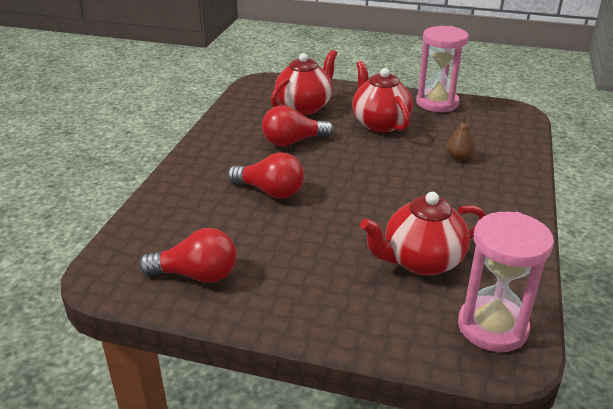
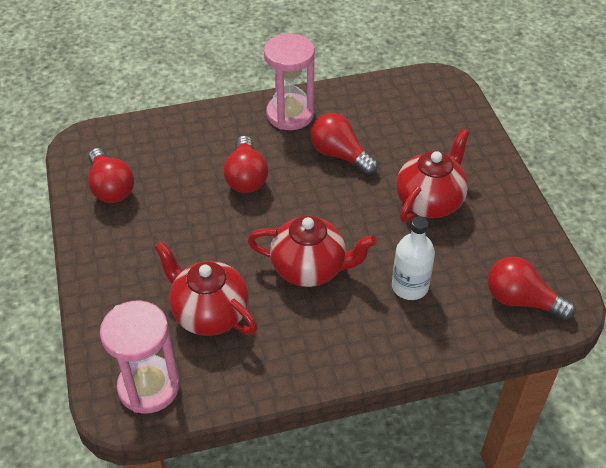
camera: 60 degrees right, 15 degrees up
(304, 107) = (415, 133): red teapot -> red teapot (310, 268)
(437, 103) = (521, 231): pink hourglass -> pink hourglass (290, 114)
(459, 157) = (410, 286): brown pear -> white bottle
(500, 123) = (521, 300): none -> red light bulb

